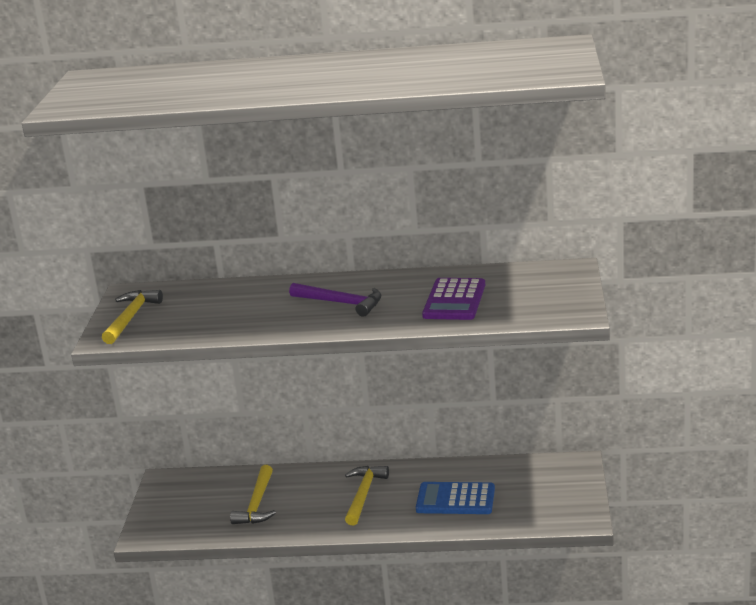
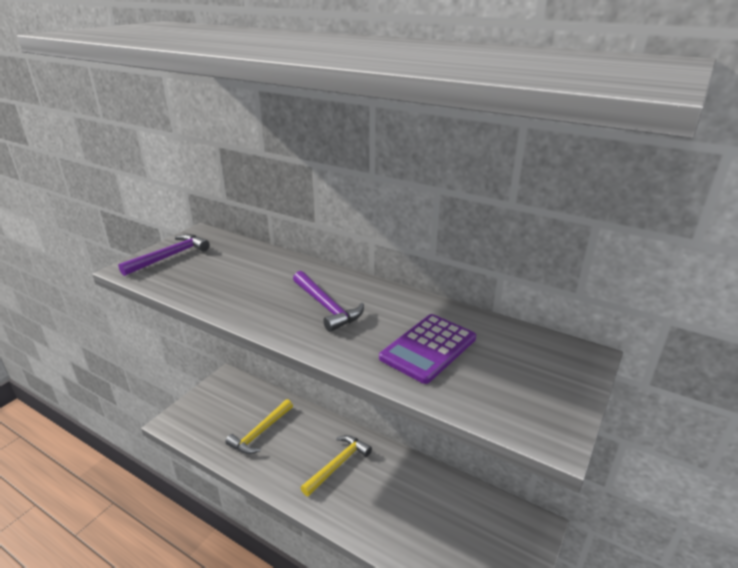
camera: 25 degrees right, 5 degrees up
(131, 317) = (170, 256): yellow hammer -> purple hammer
(455, 499) = (404, 512): blue calculator -> none

